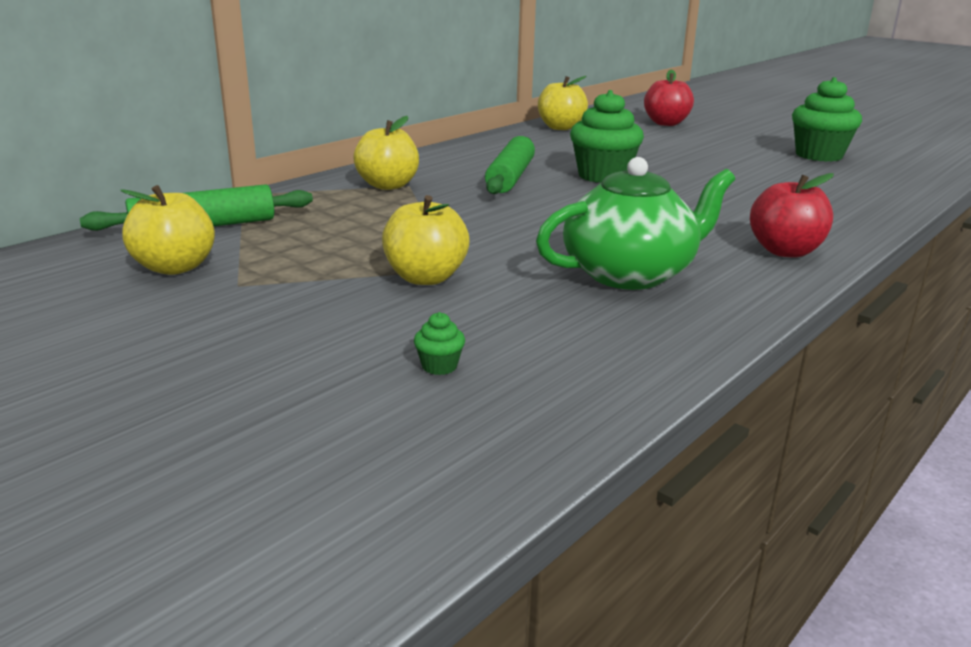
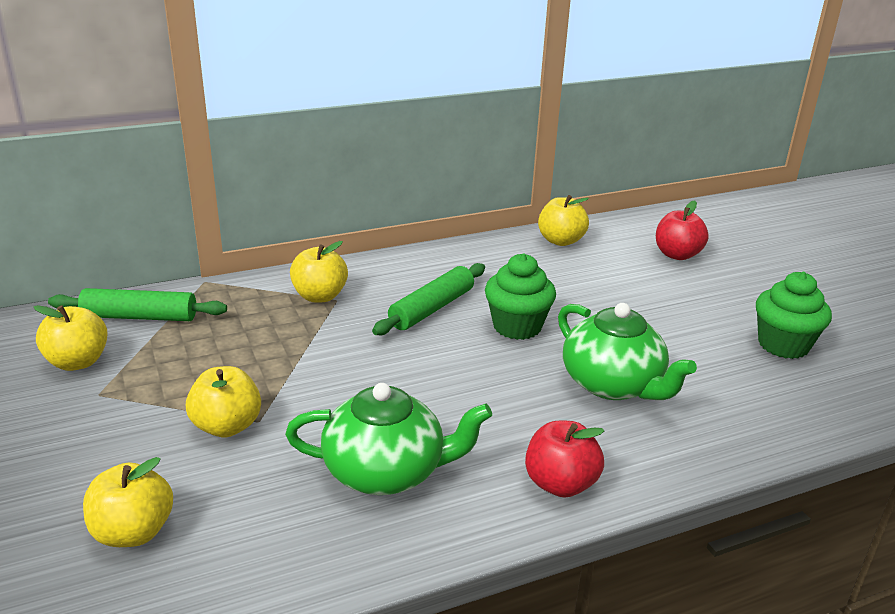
camera: 25 degrees right, 5 degrees up
(439, 366) = (133, 532): green cupcake -> yellow apple
(733, 193) = (613, 384): none -> green teapot

